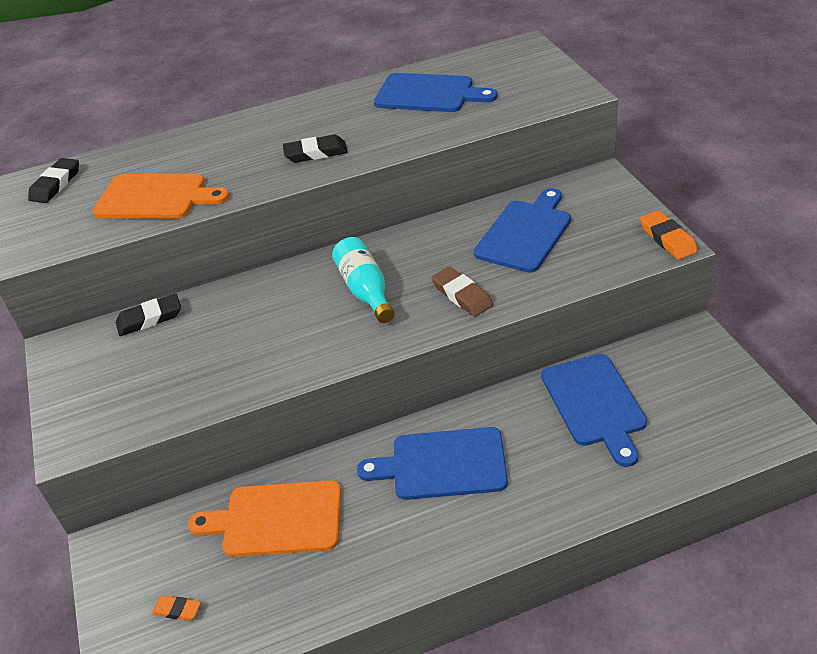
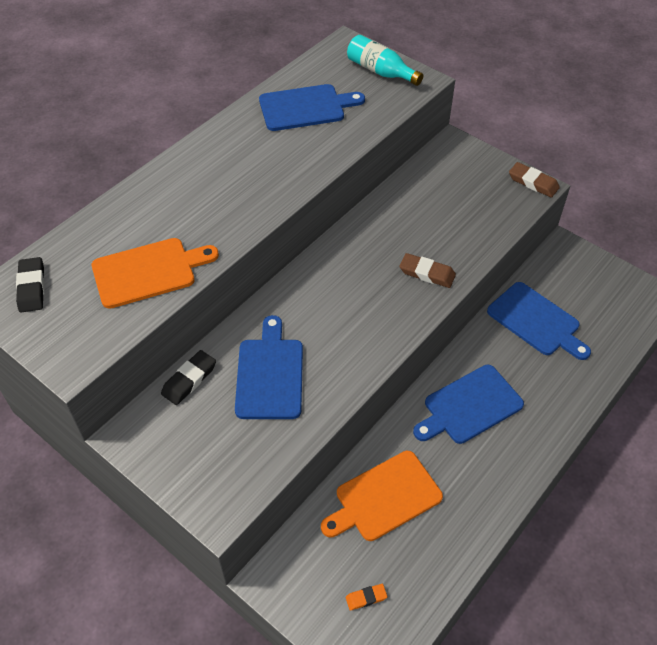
camera: 35 degrees left, 10 degrees up
(316, 153) = (257, 188): black eraser -> none
(365, 290) = (351, 293): turquoise bottle -> turquoise bottle (380, 71)
(525, 233) = (433, 207): blue cutting board -> blue cutting board (270, 374)
(667, 239) = (533, 182): orange eraser -> brown eraser

